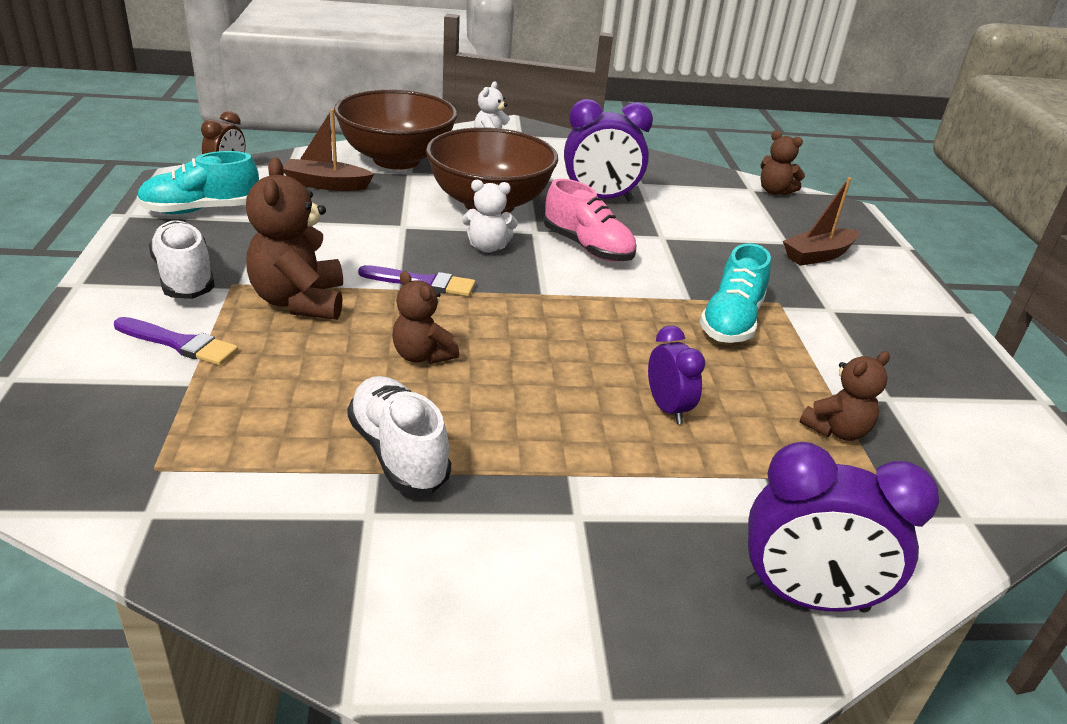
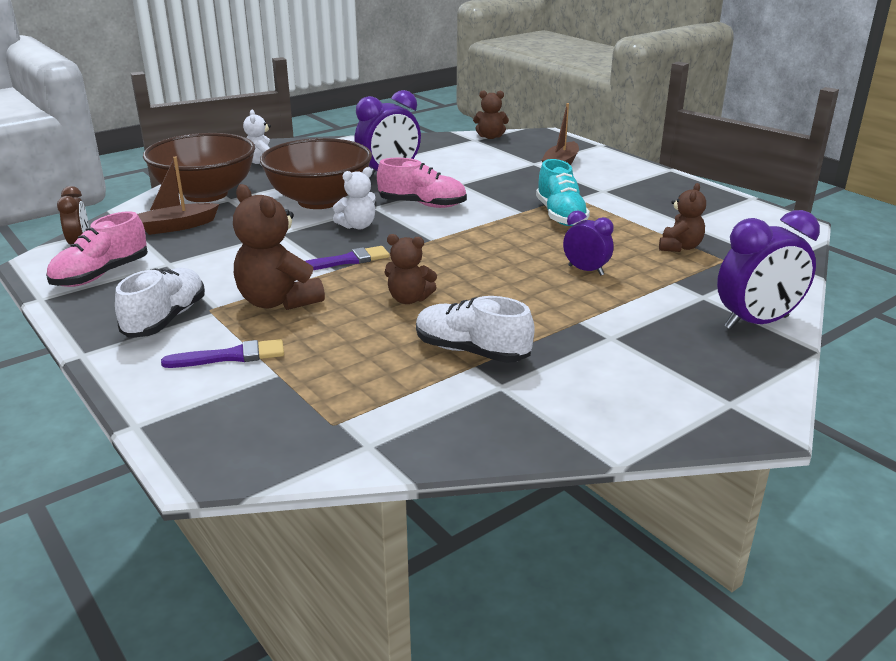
camera: 30 degrees left, 5 degrees down
(185, 278) = (165, 319): white shoe -> white shoe turned 75 degrees clockwise
(201, 210) = (101, 275): turquoise shoe -> pink shoe

